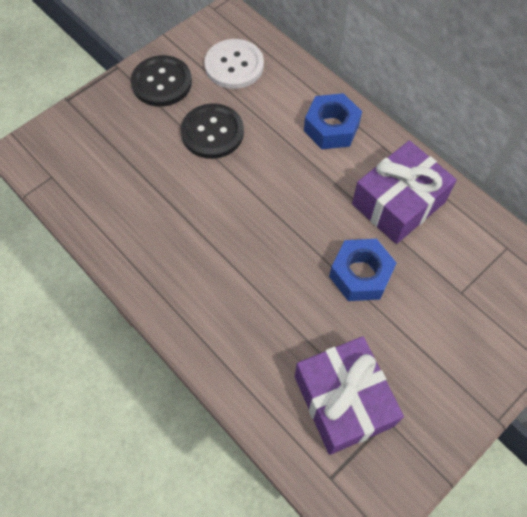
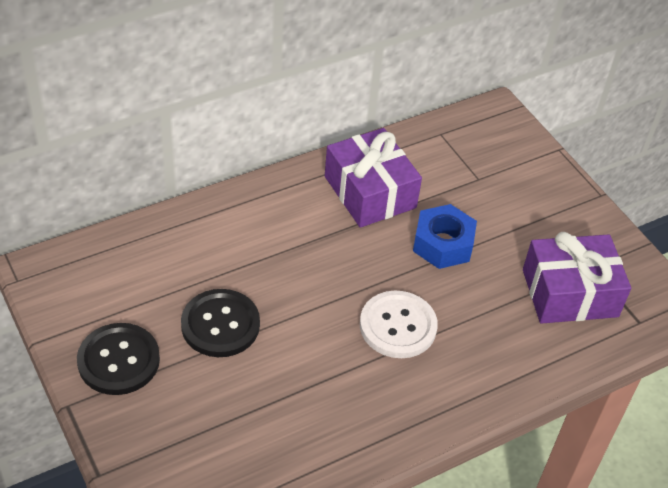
camera: 80 degrees left, 15 degrees down
(234, 65) = (126, 281): white button -> white button (398, 326)
(331, 128) = (256, 217): blue nut -> none

